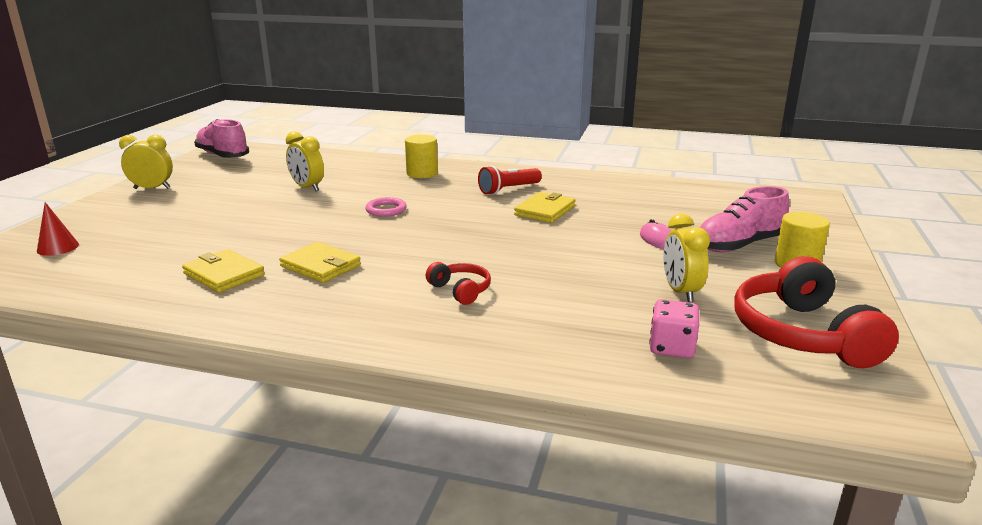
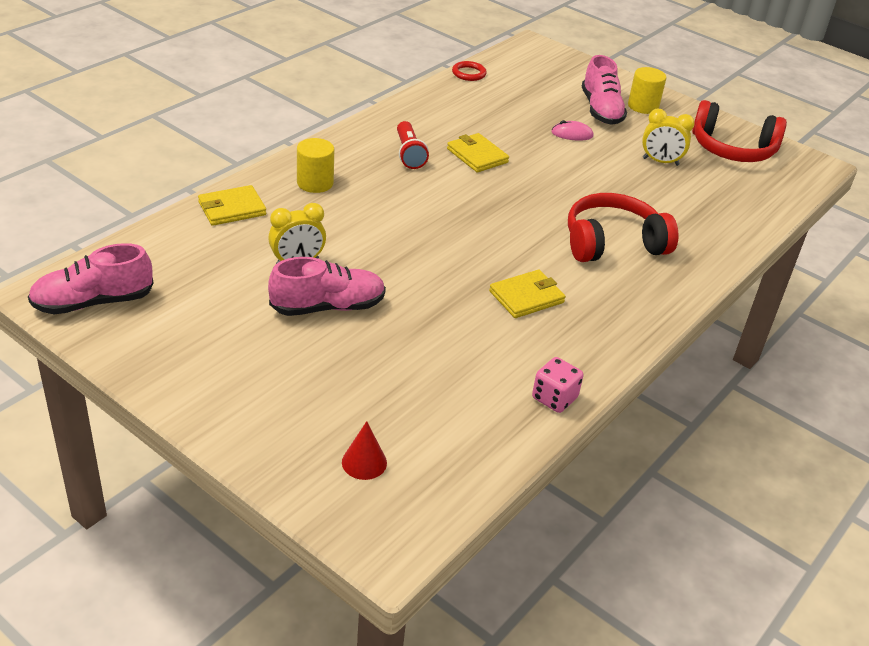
camera: 70 degrees left, 15 degrees up
(152, 188) = (193, 377): yellow clock -> none
(224, 274) = (513, 353): yellow wallet -> yellow wallet (232, 208)
(255, 205) = (328, 307): none -> pink shoe
(386, 210) = (411, 231): pink ring -> none
(460, 290) = (612, 243): red headphones -> red headphones, size x2.03
(672, 347) = (730, 195): pink dice -> pink dice (554, 398)
(691, 185) = (469, 73): none -> red ring

